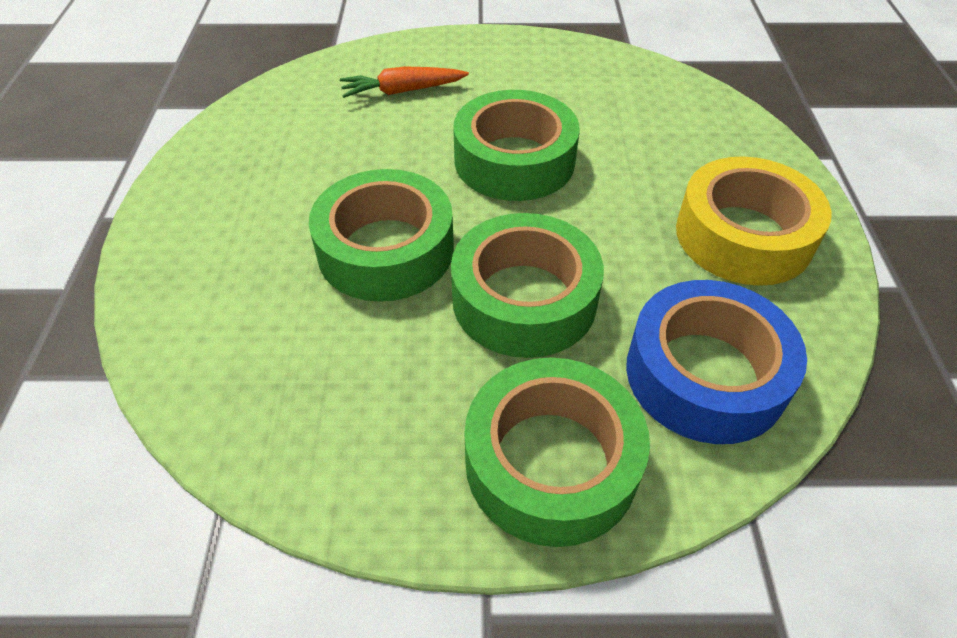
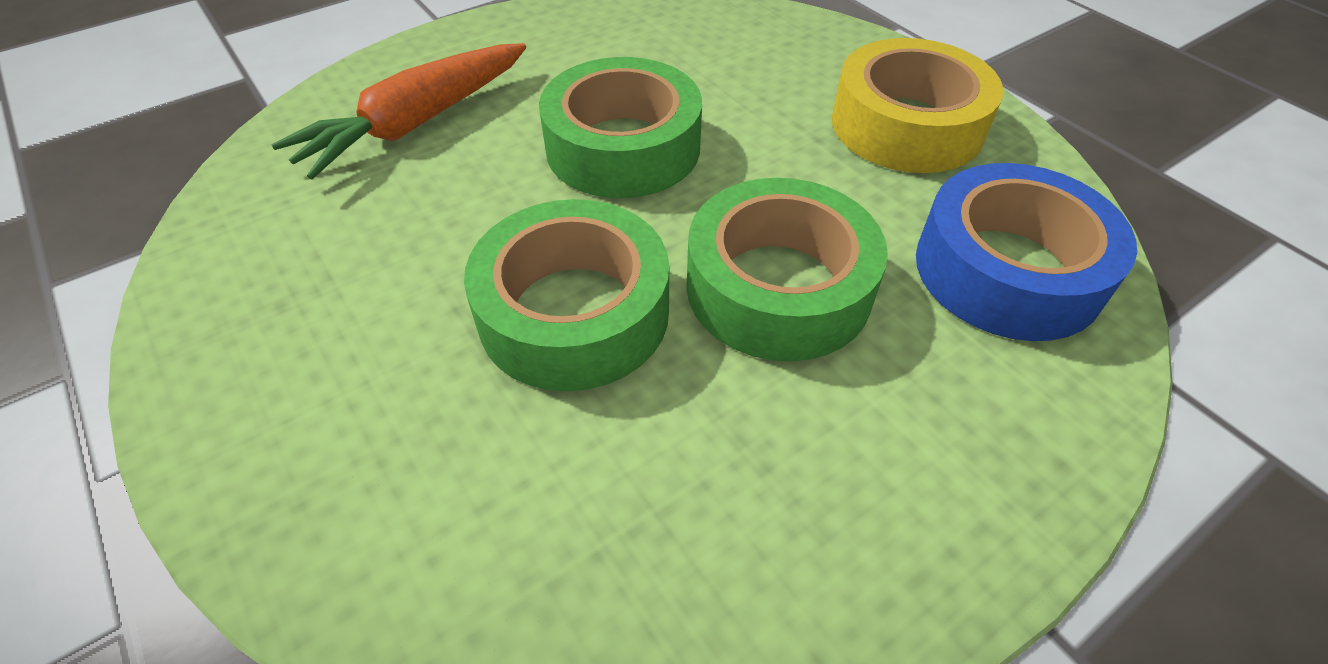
camera: 35 degrees left, 0 degrees up
(402, 91) = (416, 124): orange carrot -> orange carrot, size x1.55
(551, 462) = (974, 442): green tape -> none

